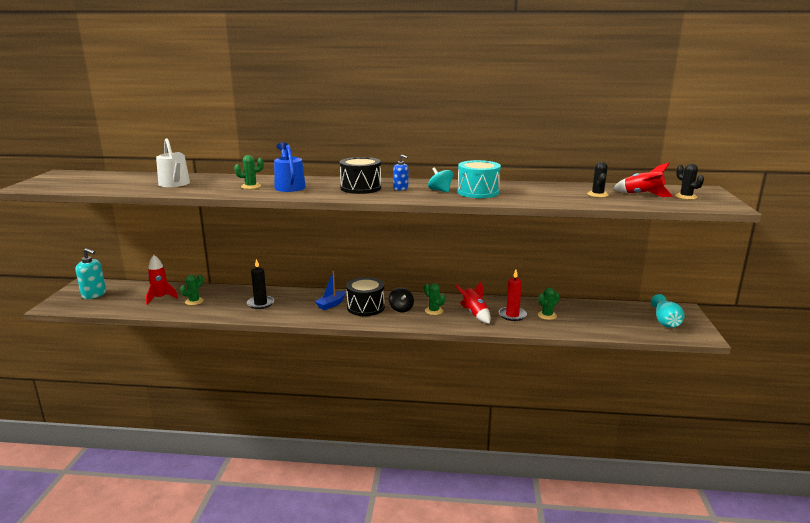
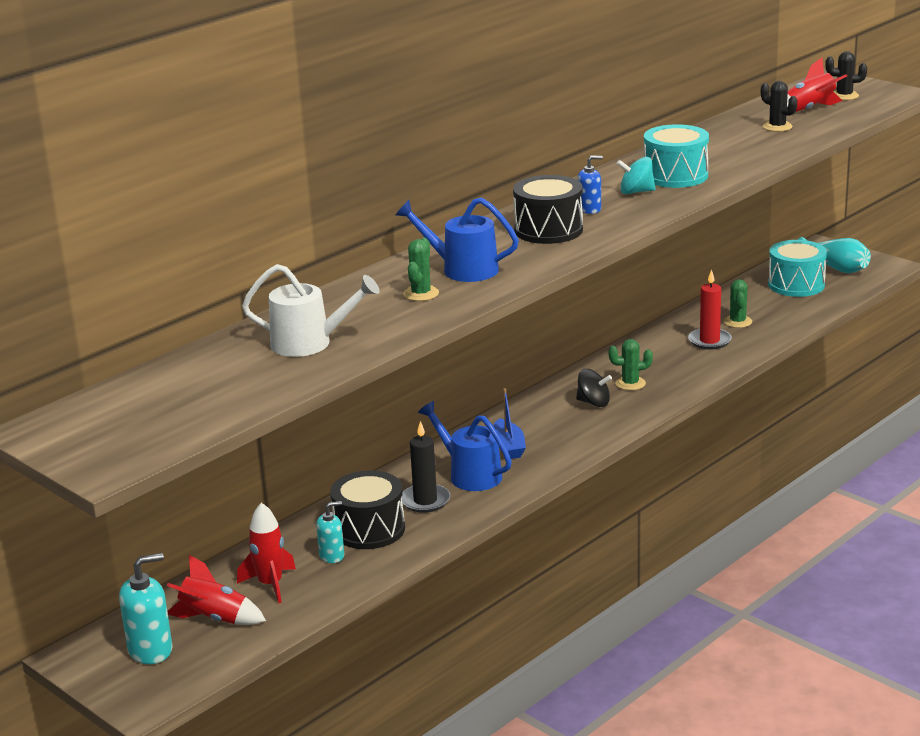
camera: 50 degrees left, 5 degrees up
(194, 301) = (332, 556): green cactus -> turquoise soap dispenser
(295, 305) = (469, 474): none -> blue watering can
(365, 307) = (554, 425): black drum -> black drum (369, 529)
(474, 314) = (674, 361): red rocket -> red rocket (214, 618)
(621, 317) = (796, 285): none -> turquoise drum

